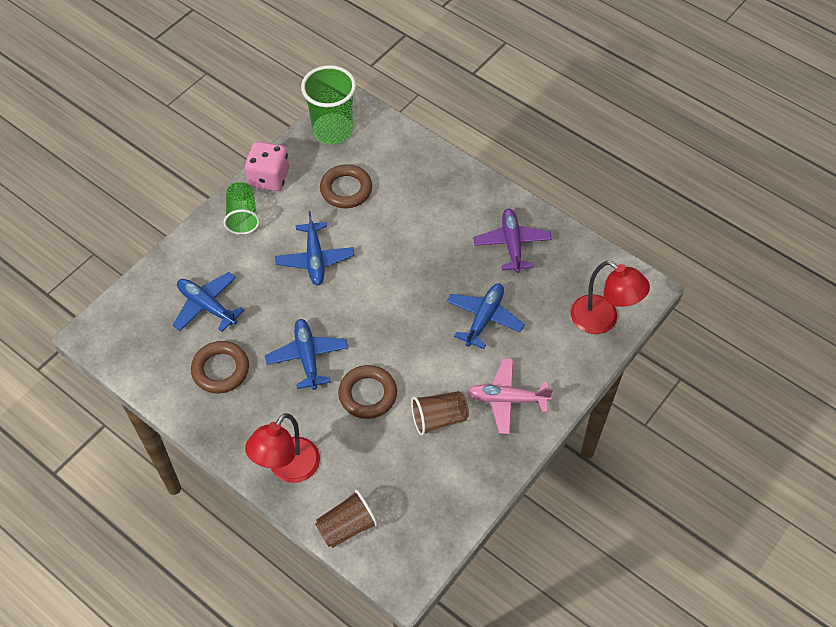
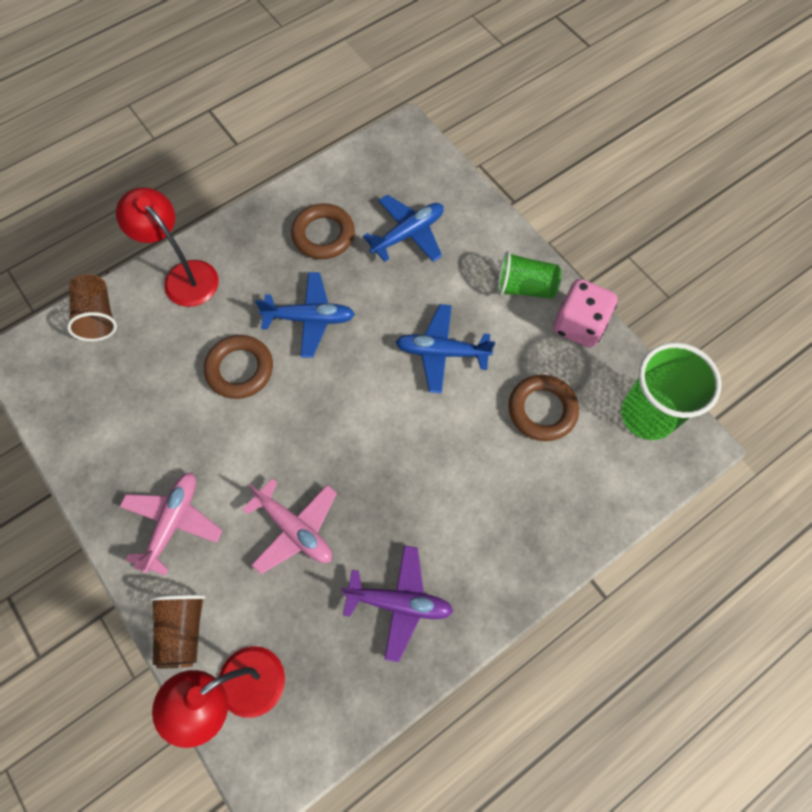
camera: 105 degrees right, 10 degrees up
(439, 418) = (180, 437): brown cup -> brown cup (183, 630)
(484, 318) = (294, 529): blue plane -> pink plane

